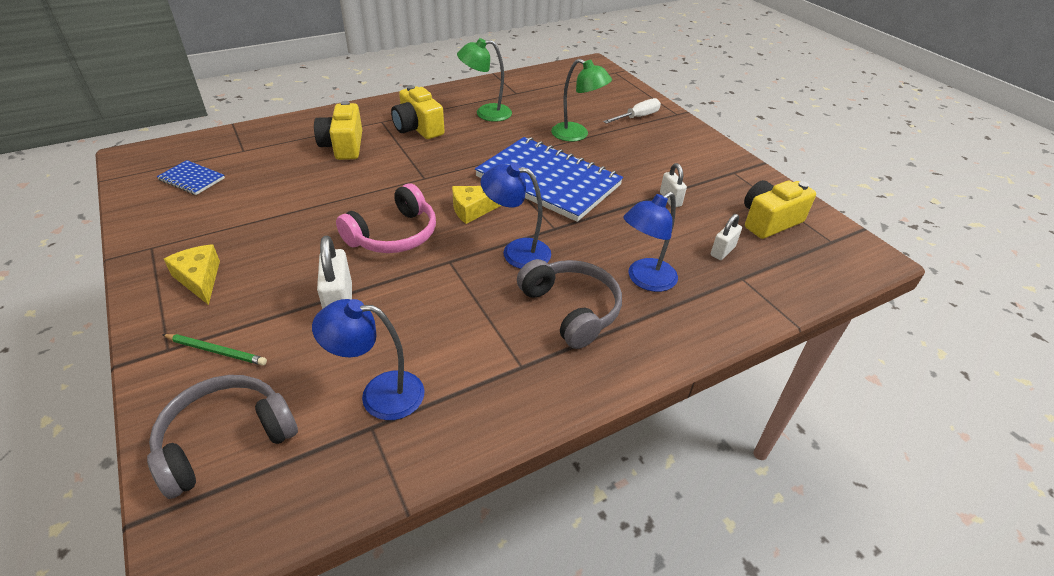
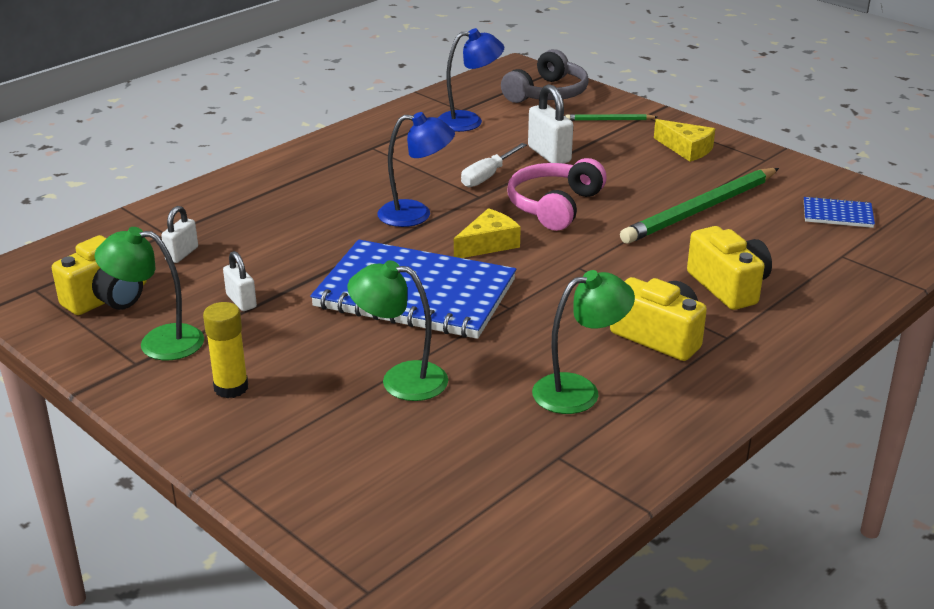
camera: 165 degrees right, 10 degrees down
(283, 205) = (700, 210): none -> green pencil
(571, 309) = (343, 183): grey headphones -> none
(637, 117) = (299, 446): white screwdriver -> white screwdriver (488, 176)
(645, 280) = (273, 215): blue lamp -> none
(673, 148) = (231, 388): none -> yellow glue stick
(723, 182) = (158, 342): none -> green lamp

